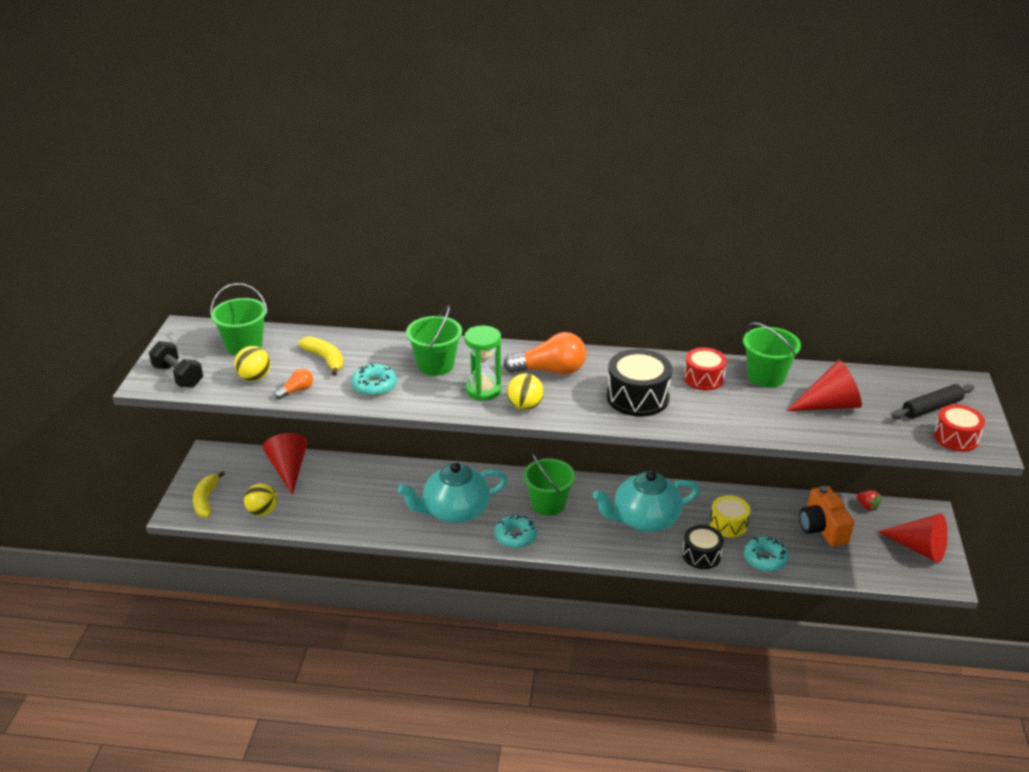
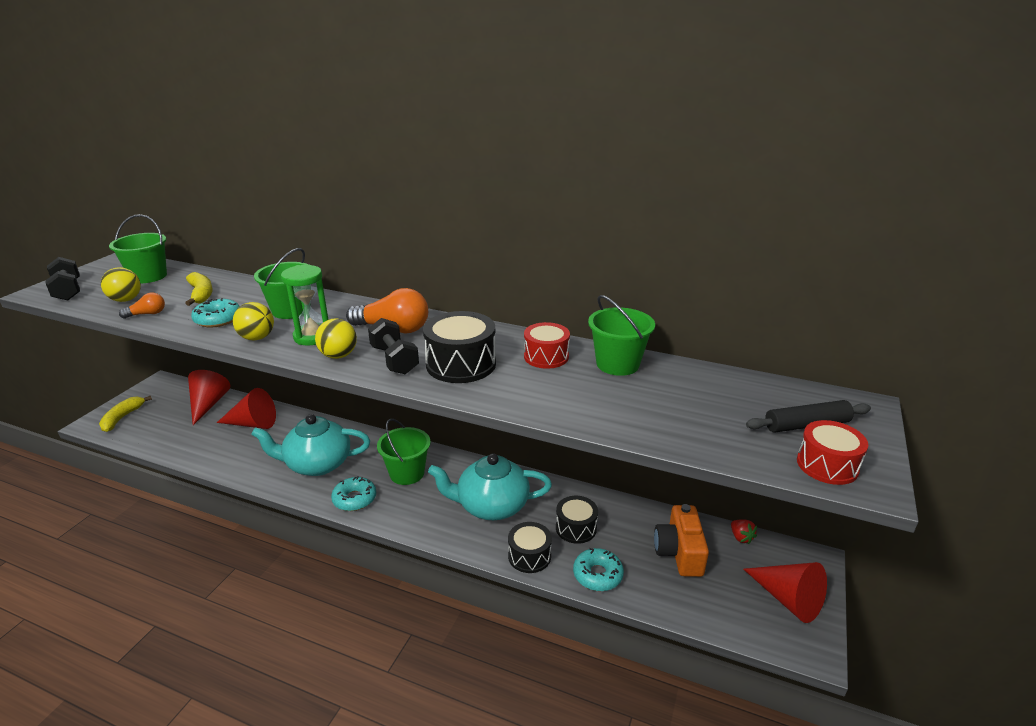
camera: 15 degrees right, 5 degrees down
(262, 511) = (157, 435): yellow ball -> yellow ball (257, 338)
(578, 402) = (394, 360): none -> black dumbbell
(728, 524) = (576, 528): yellow drum -> black drum
(829, 405) = (675, 403): red cone -> red cone (253, 423)

